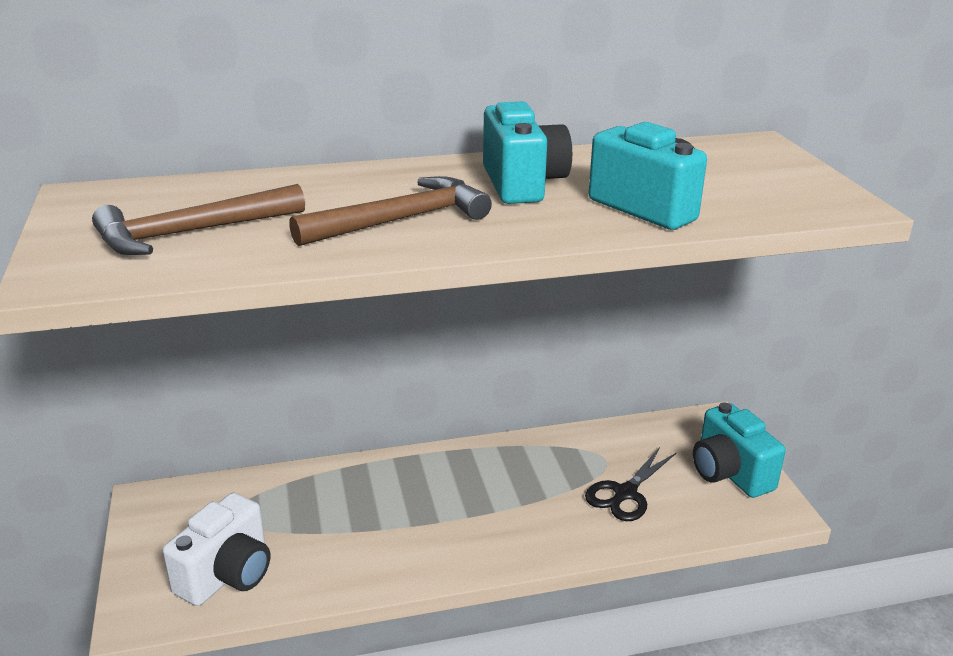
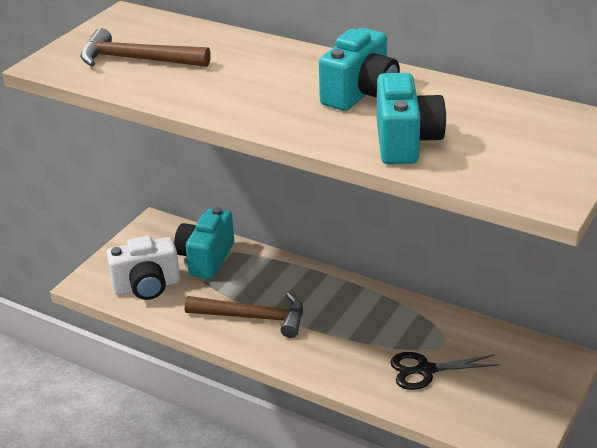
camera: 45 degrees right, 5 degrees up
(400, 220) = (247, 92): brown hammer -> brown hammer (253, 317)
(729, 473) = (521, 400): turquoise camera -> turquoise camera (206, 259)

